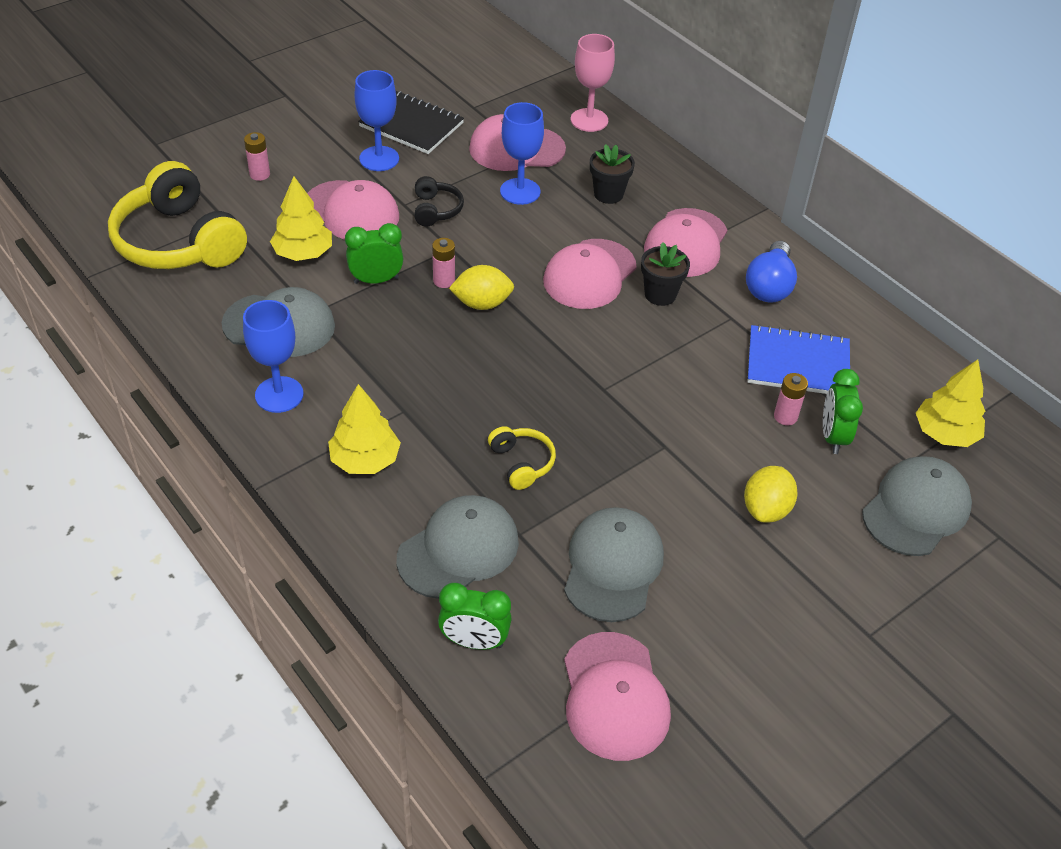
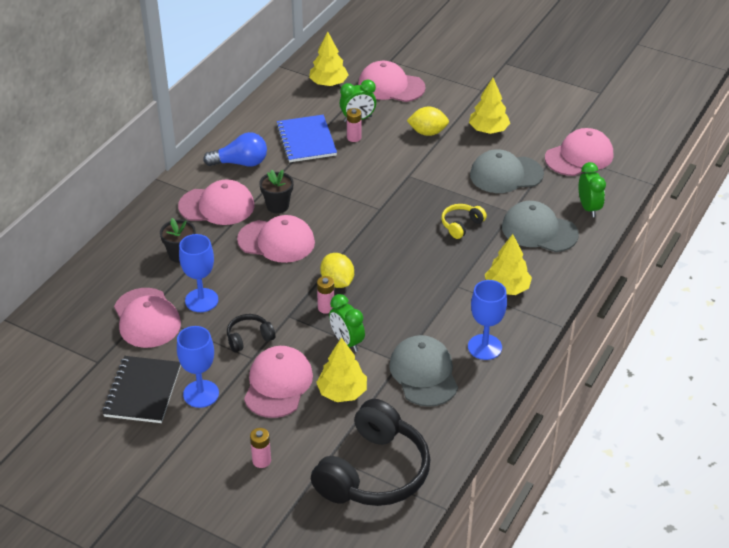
camera: 110 degrees left, 5 degrees down
(178, 242) = (374, 472): yellow headphones -> black headphones
(589, 120) = (86, 289): pink goblet -> none
(743, 594) = (488, 130): none -> yellow tree
(916, 509) = (391, 86): grey cap -> pink cap

